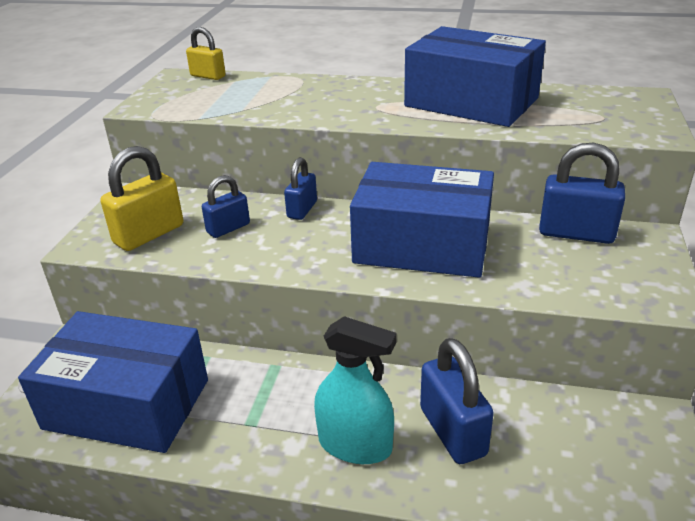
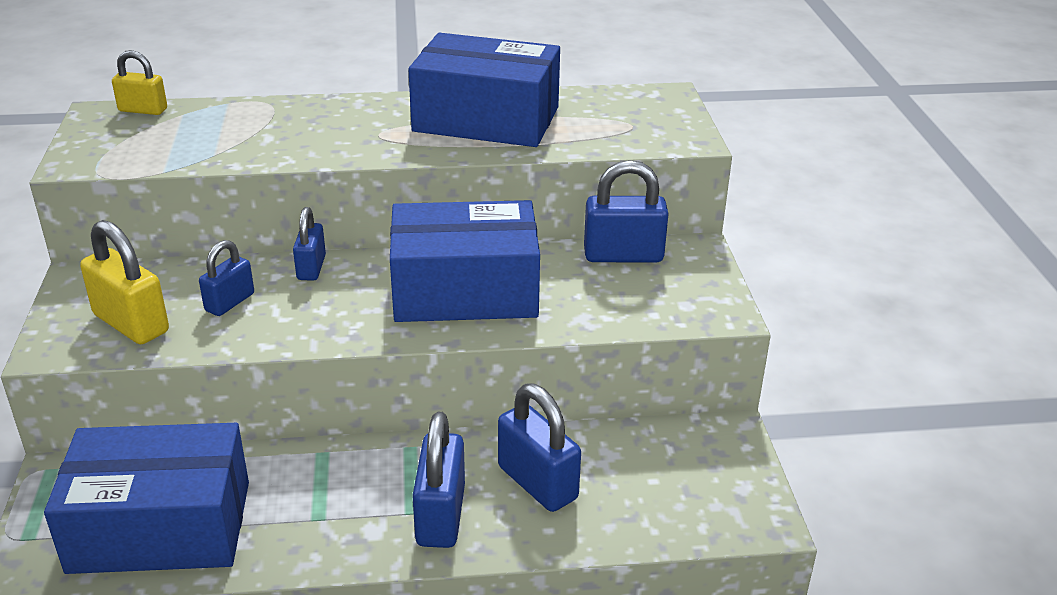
camera: 20 degrees left, 0 degrees up
(149, 234) = (131, 323): yellow padlock -> yellow padlock turned 75 degrees counterclockwise
(355, 445) = (440, 515): turquoise spray bottle -> blue padlock

